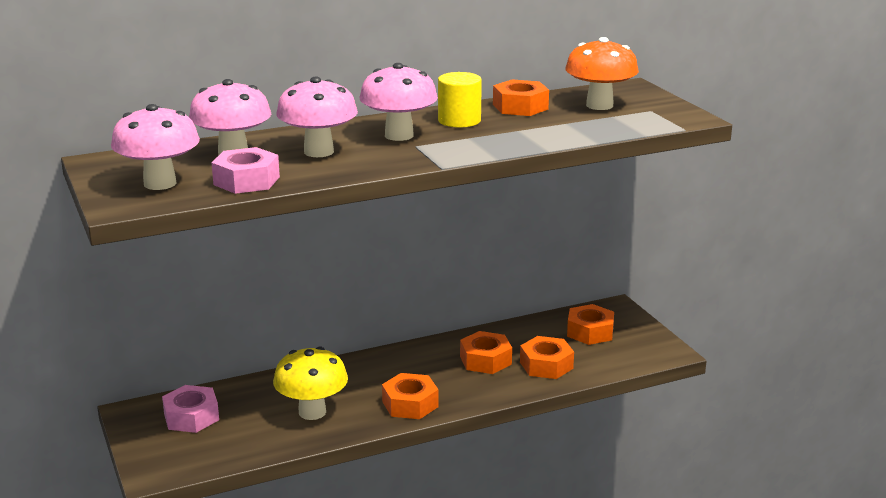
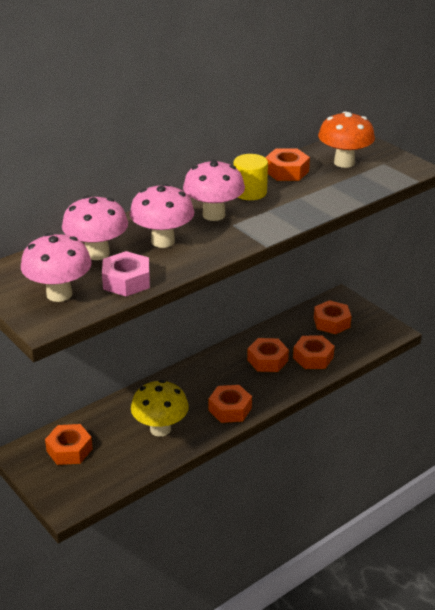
camera: 15 degrees left, 10 degrees up
(191, 417) = (69, 450): pink nut -> orange nut

